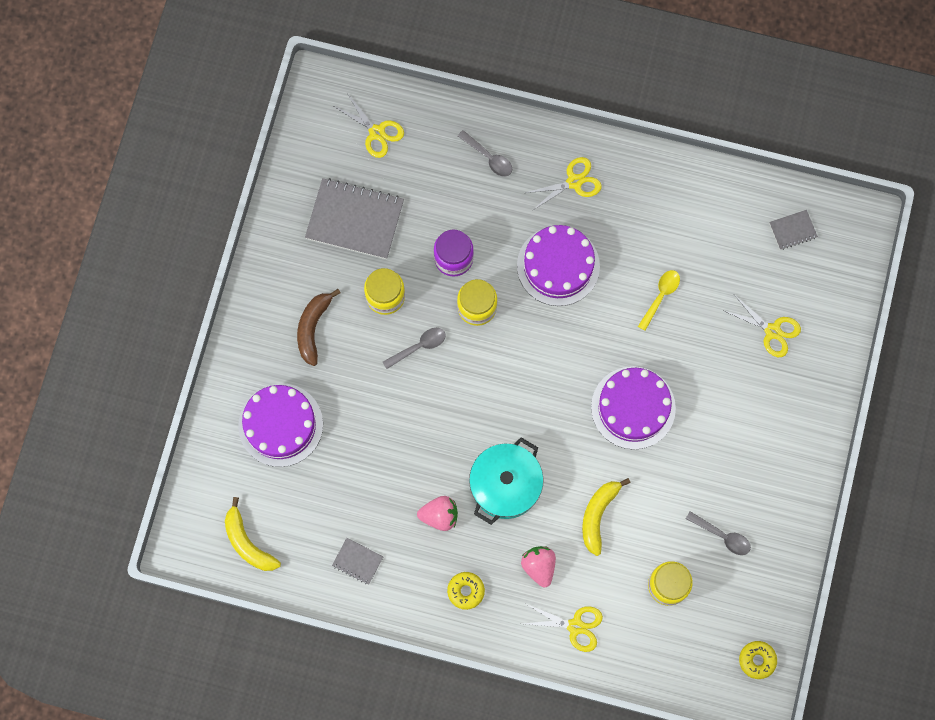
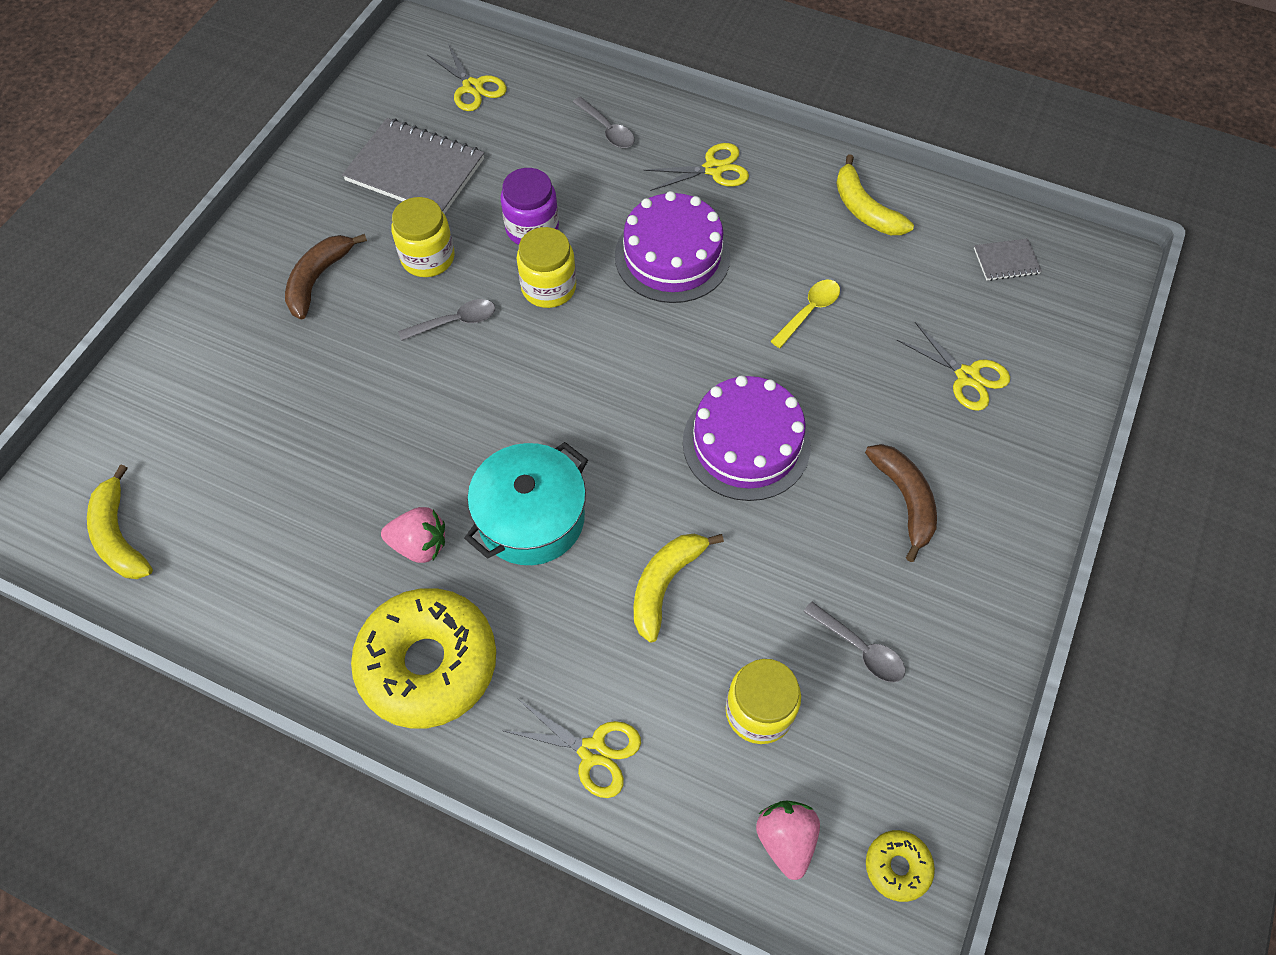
camera: 10 degrees right, 15 degrees down
(280, 425) = (229, 388): purple cake -> none
(357, 561) = (274, 590): grey notebook -> none
(466, 591) = (428, 664): yellow donut -> yellow donut, size x2.29
(539, 566) = (554, 645): pink strawberry -> pink strawberry (785, 840)
(689, 201) = (864, 209): none -> yellow banana
(739, 431) = (904, 500): none -> brown banana

